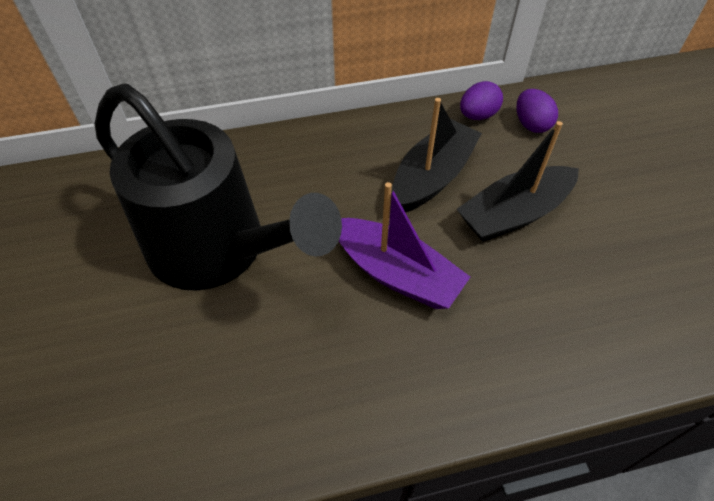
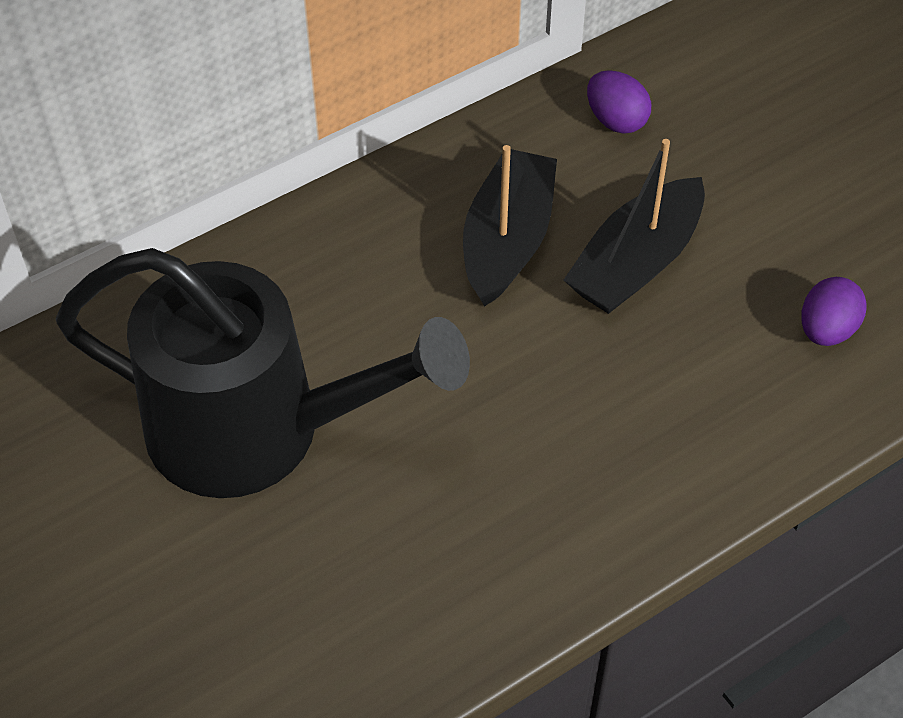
camera: 20 degrees left, 0 degrees up
(396, 273) = (512, 389): purple boat -> none
(477, 115) = (535, 126): purple egg -> purple egg (826, 330)

